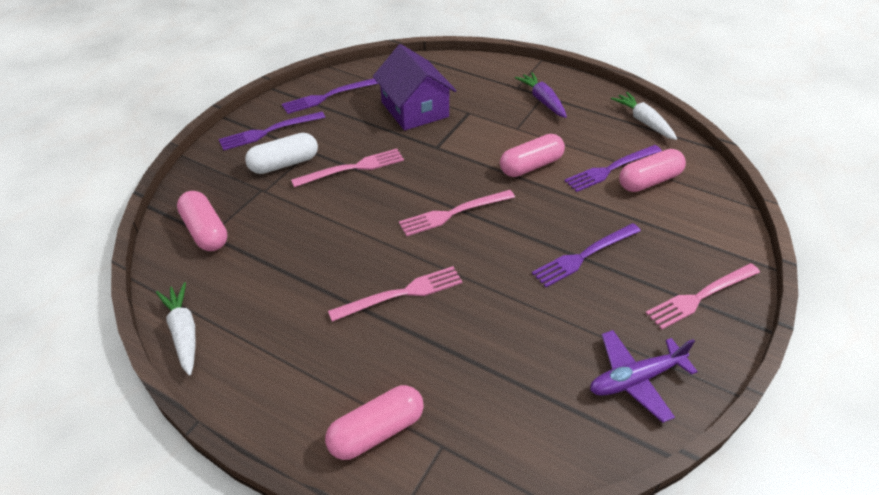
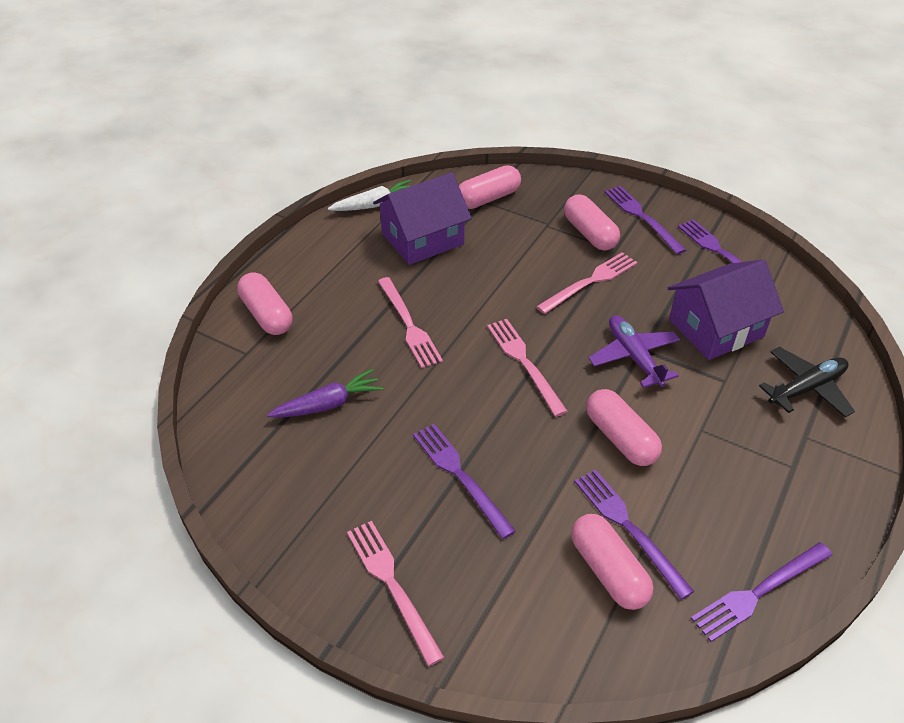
camera: 90 degrees right, 0 degrees up
(263, 285) = (422, 239): none -> purple house
(284, 164) = (589, 233): white capsule -> pink capsule
(352, 168) = (590, 282): pink fork -> pink fork turned 105 degrees counterclockwise
(474, 80) = (806, 388): none -> black plane
(542, 100) = (778, 463): purple carrot -> purple carrot (328, 404)
(635, 379) = (287, 497): purple plane -> purple plane (633, 357)
(643, 121) = (759, 592): white carrot -> purple fork

